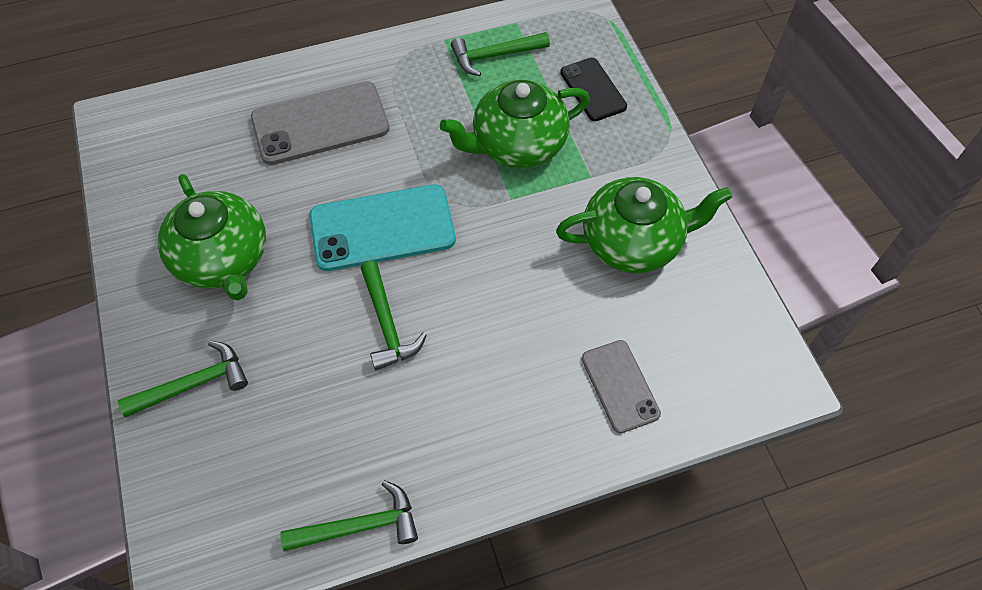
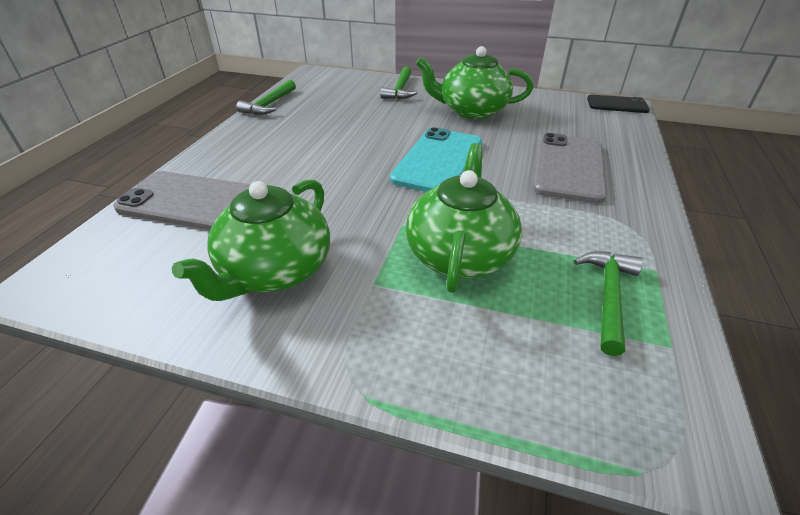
camera: 125 degrees right, 20 degrees down
(387, 324) = (363, 141): green hammer -> none
(593, 89) = (495, 356): black phone -> black phone (617, 105)
(620, 386) = (191, 202): grey phone -> grey phone, size x1.68

